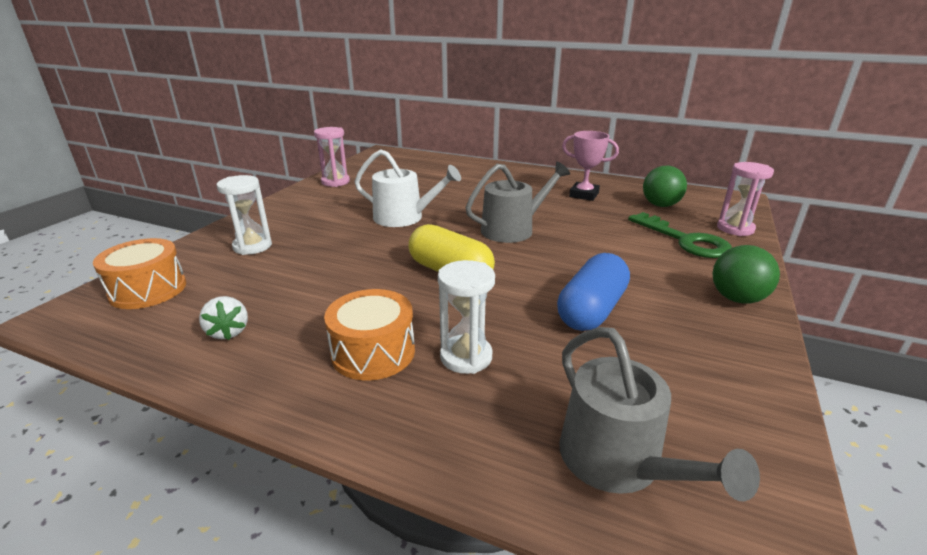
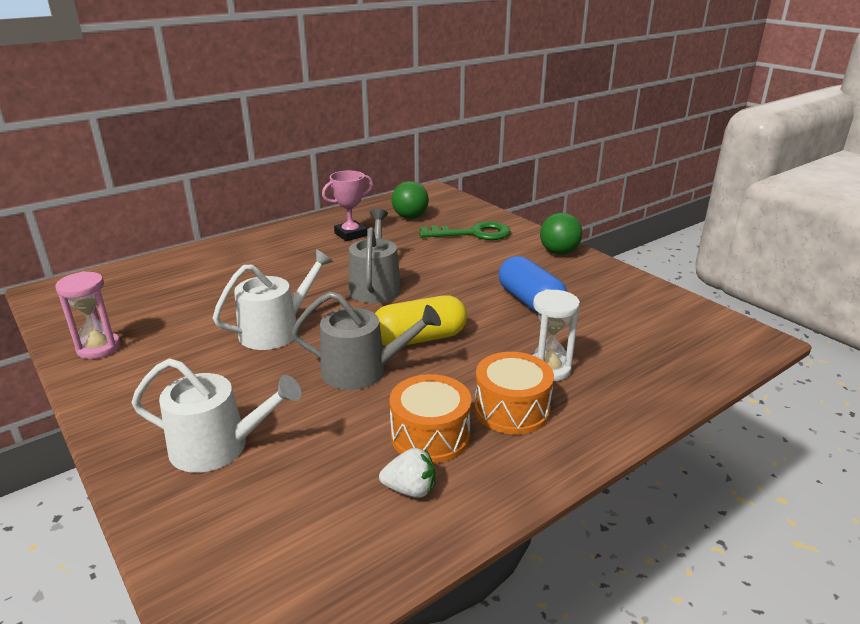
camera: 60 degrees left, 0 degrees up
(148, 290) = (245, 550): orange drum -> orange drum (430, 435)
(252, 246) = (218, 446): white hourglass -> white watering can
(618, 462) = (679, 351): grey watering can -> grey watering can (362, 371)
(735, 229) = (476, 212): pink hourglass -> none

